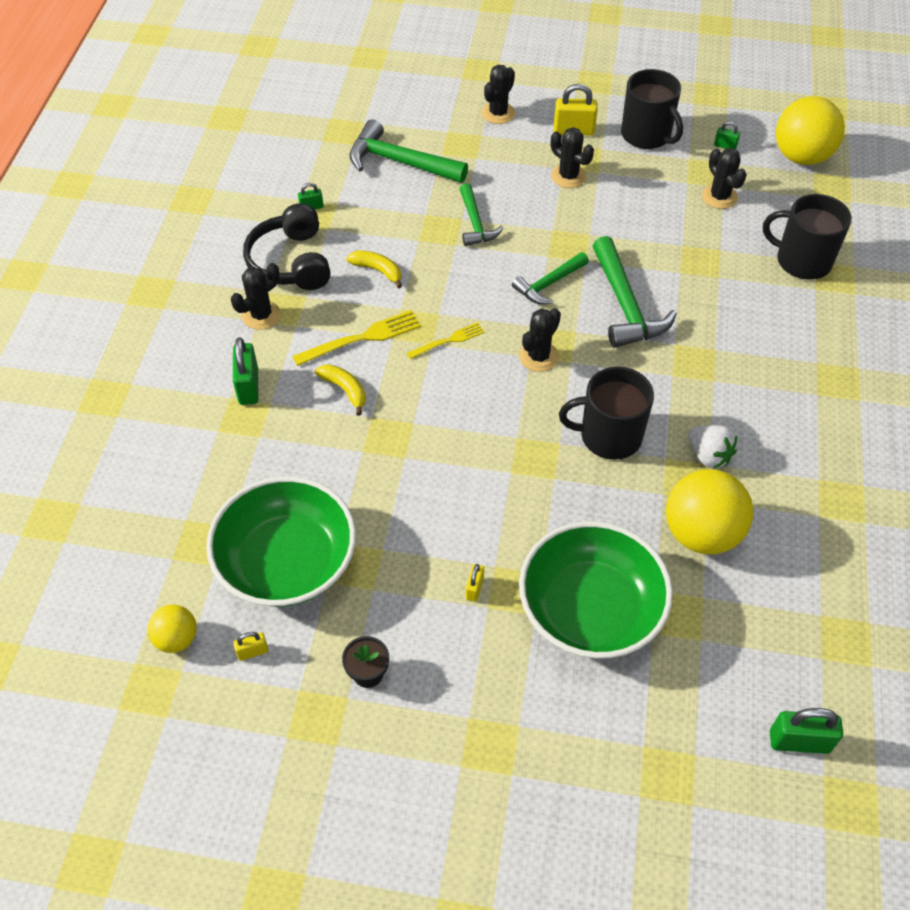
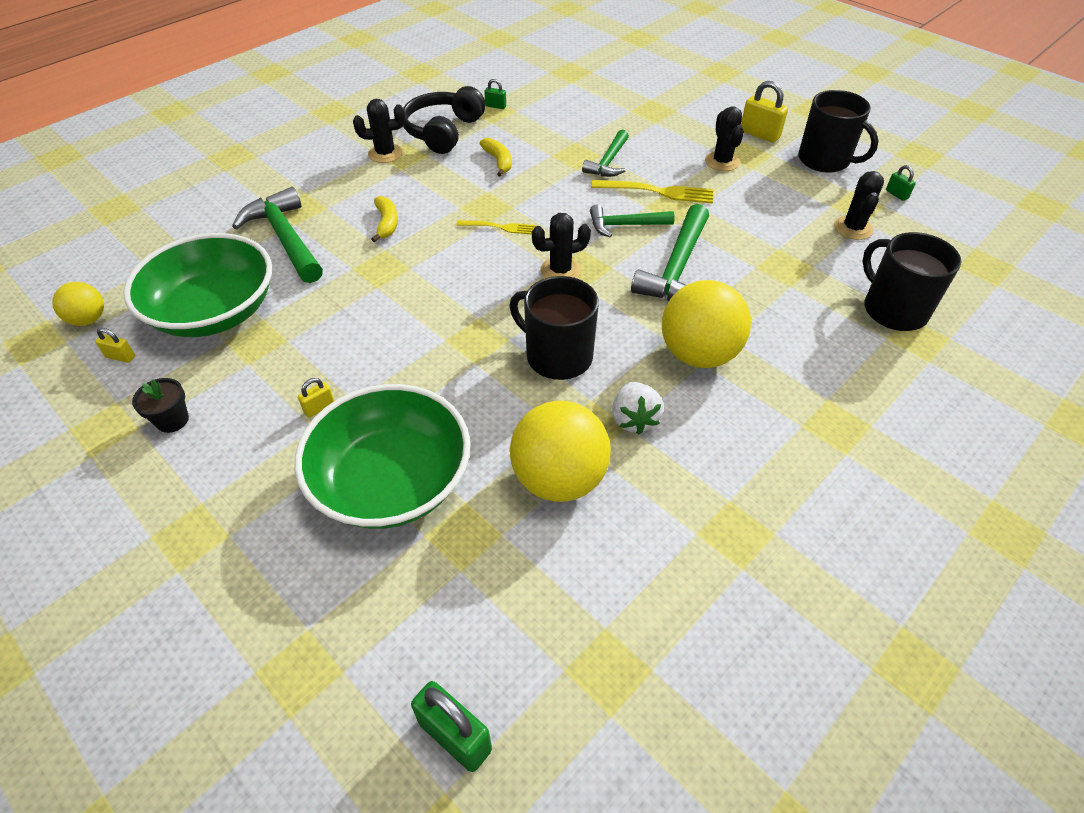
camera: 35 degrees right, 5 degrees down
(248, 386) = (325, 191): green padlock -> none
(362, 338) = (438, 197): yellow fork -> yellow fork (657, 192)
(399, 162) = (592, 103): green hammer -> green hammer (285, 238)
(498, 113) = (705, 102): black cactus -> none
(647, 135) = (825, 160): black mug -> black mug turned 45 degrees counterclockwise
(801, 156) = (972, 231): yellow ball -> yellow ball (698, 354)

